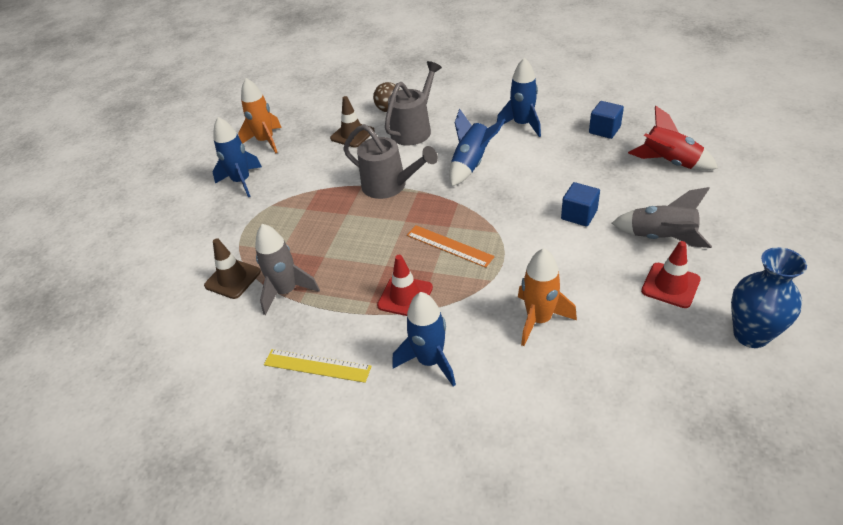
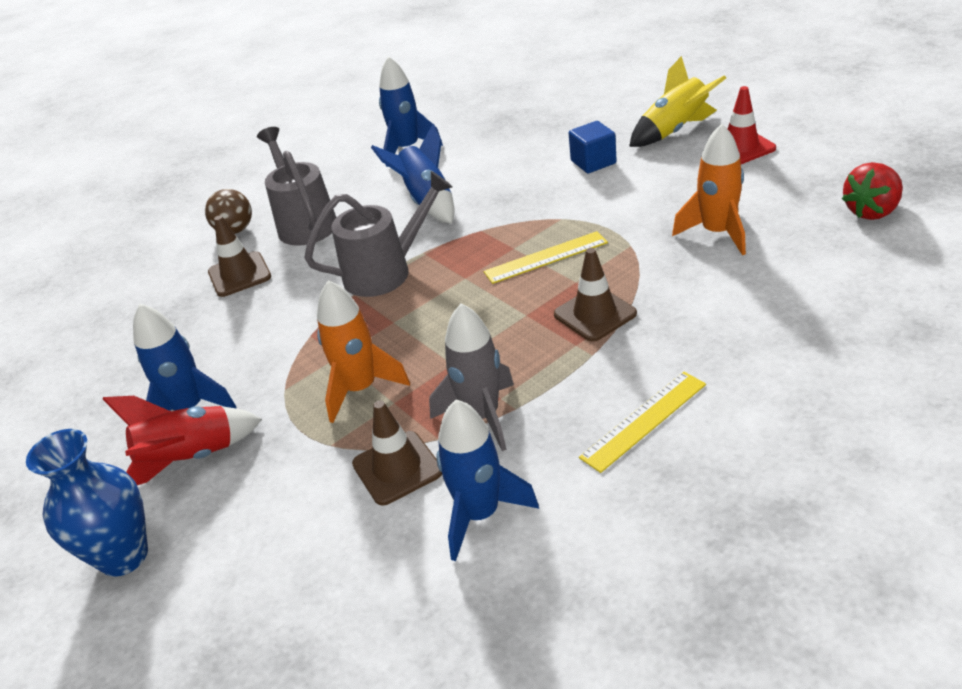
camera: 55 degrees left, 5 degrees down
(266, 141) = (130, 360): orange rocket -> orange rocket (361, 389)
(405, 296) = (595, 314): red traffic cone -> brown traffic cone
(430, 361) = (713, 324): blue rocket -> blue rocket (480, 514)
(449, 246) = (546, 257): orange ruler -> yellow ruler
(604, 130) = (485, 107): blue cube -> none
(641, 404) = (872, 211): none -> red strawberry
(661, 238) = (675, 131): grey rocket -> yellow rocket
(669, 162) = (579, 92): red rocket -> red rocket (190, 459)
(750, 335) = (833, 132): blue vase -> blue vase (124, 556)

